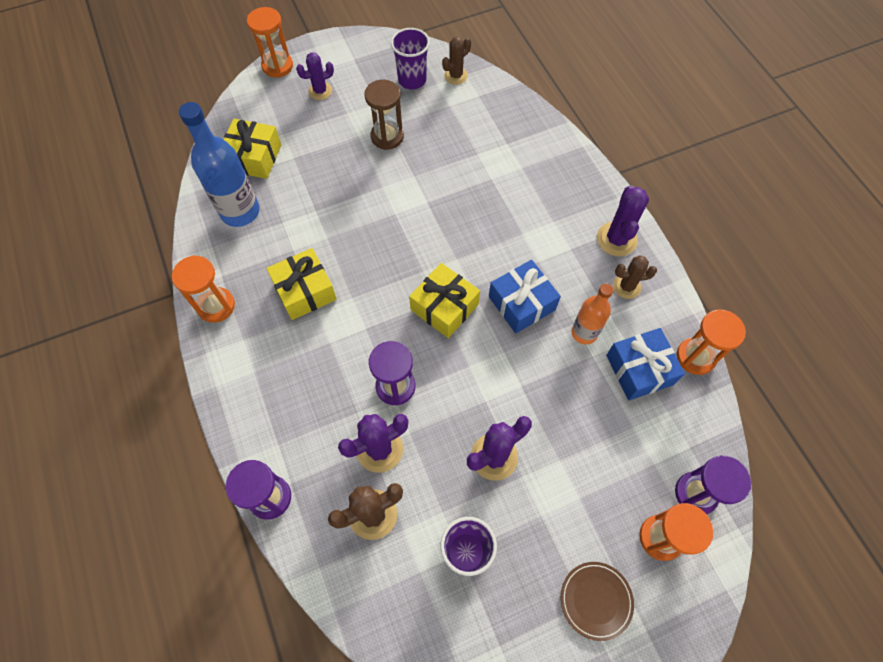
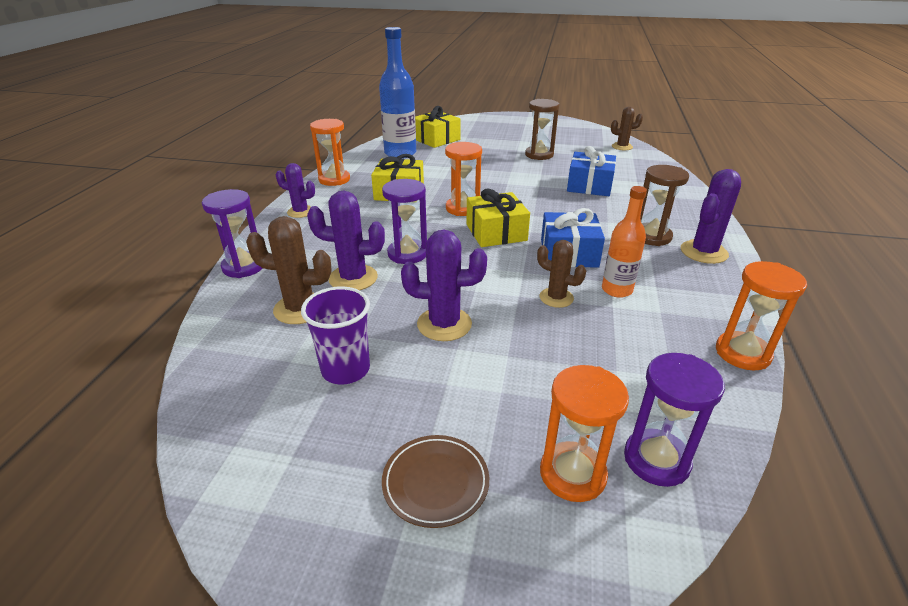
camera: 35 degrees right, 30 degrees down
(277, 66) = (494, 116): orange hourglass -> orange hourglass (463, 208)
(320, 91) = (511, 129): purple cactus -> purple cactus (300, 212)
(412, 80) = (584, 140): purple cup -> none
(568, 238) = (651, 236): none -> brown hourglass
(626, 286) = (691, 280): brown cactus -> brown cactus (556, 298)
(639, 370) = (660, 335): blue gift -> blue gift (589, 185)

